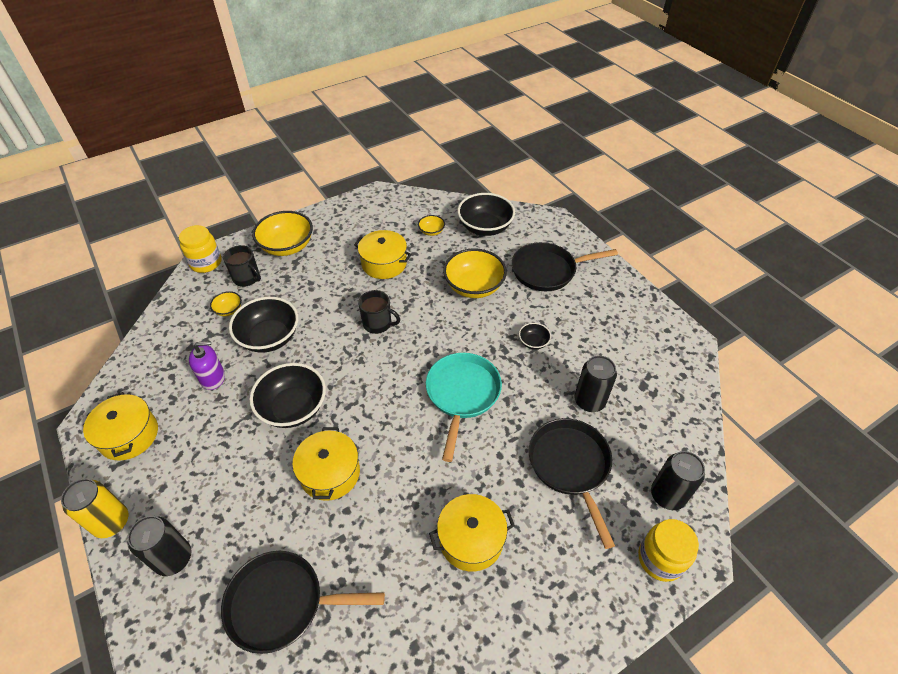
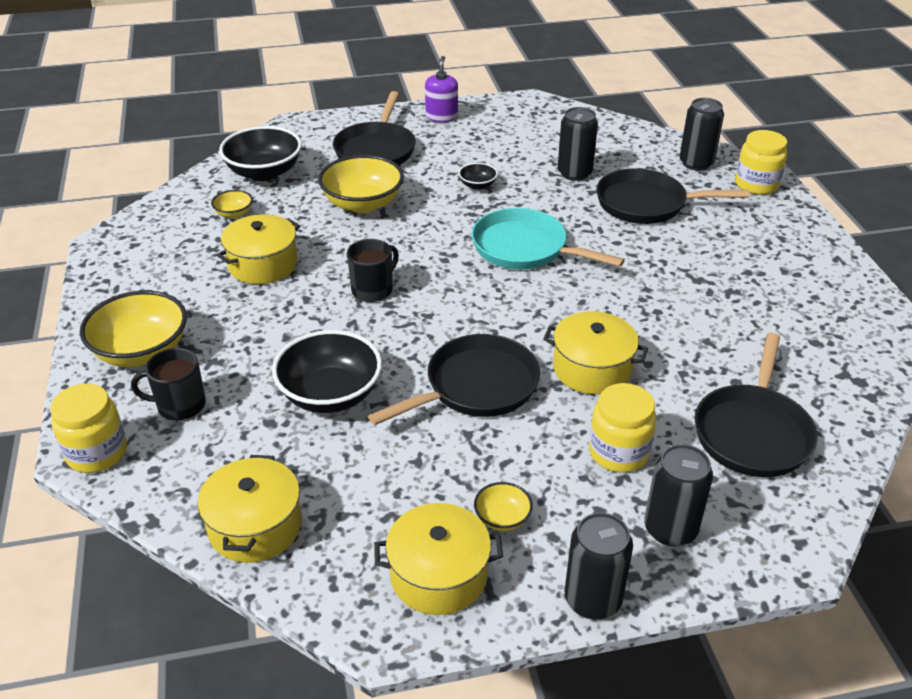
camera: 70 degrees left, 10 degrees down
(111, 522) = (592, 599): yellow can -> black can
(213, 378) = (374, 465): purple soap dispenser -> purple soap dispenser (441, 116)
(229, 310) = (239, 434): yellow bowl -> yellow bowl (502, 518)
(244, 510) = (618, 452): none -> yellow jar
(247, 278) = (180, 405): black mug -> black mug turned 150 degrees counterclockwise
(293, 408) = (475, 387): black bowl -> black pan
(471, 539) = (709, 282): yellow pot -> yellow pot (255, 526)

